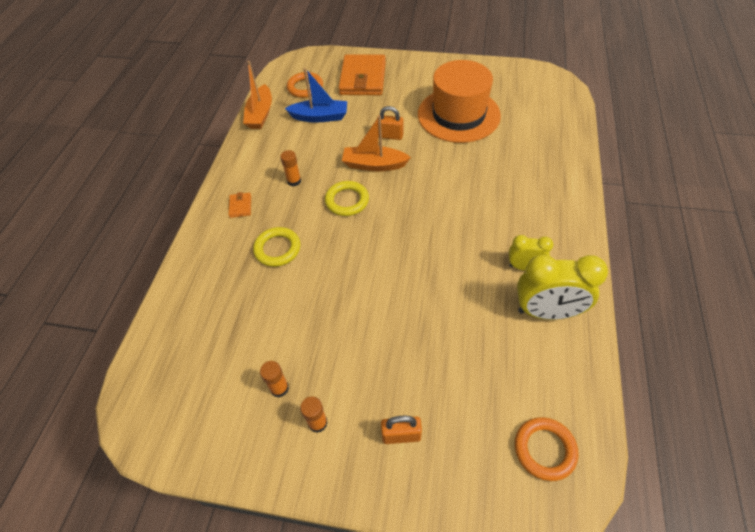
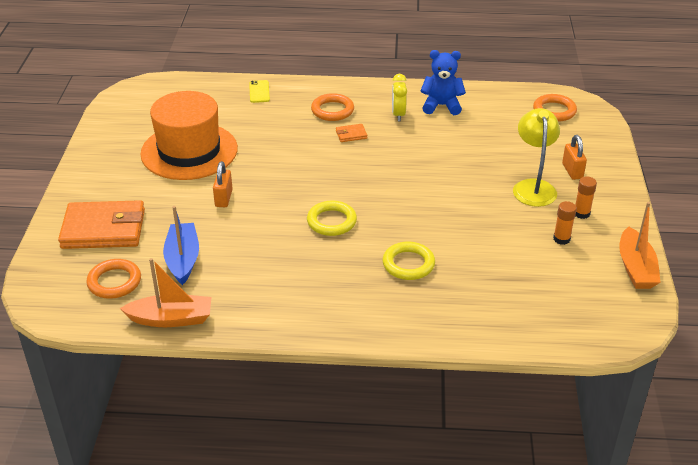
camera: 100 degrees left, 15 degrees down
(240, 206) = (350, 305): orange wallet -> orange wallet (351, 135)
(294, 181) = (303, 266): orange glue stick -> none
(374, 165) = (273, 206): orange boat -> orange boat (635, 268)
(375, 380) = (533, 187): none -> yellow lamp
(529, 211) = (332, 110): none -> orange ring
(547, 312) = (441, 106): yellow clock -> blue teddy bear
(561, 157) = (259, 91): none -> yellow phone

